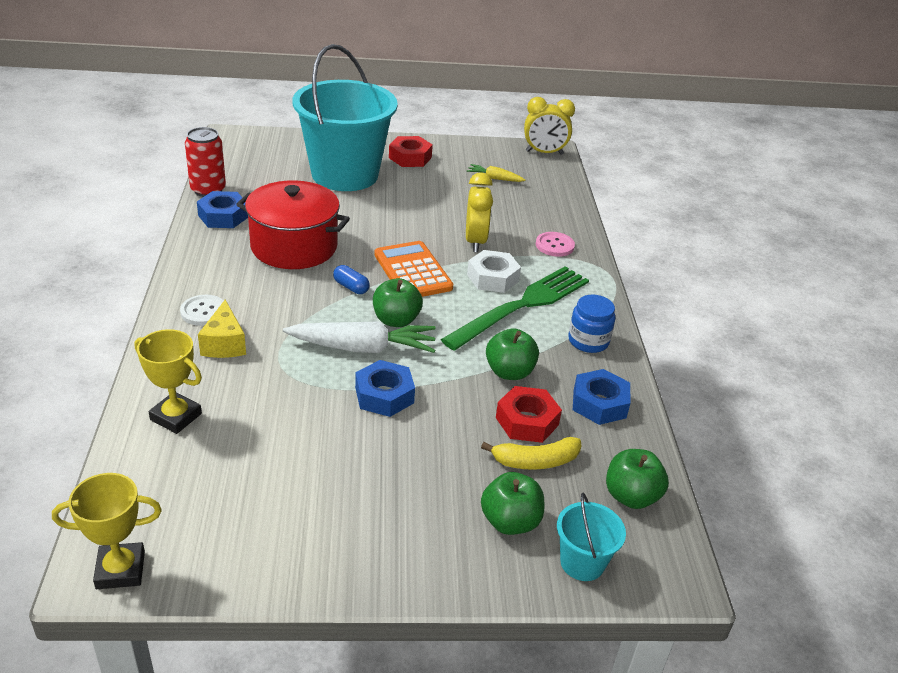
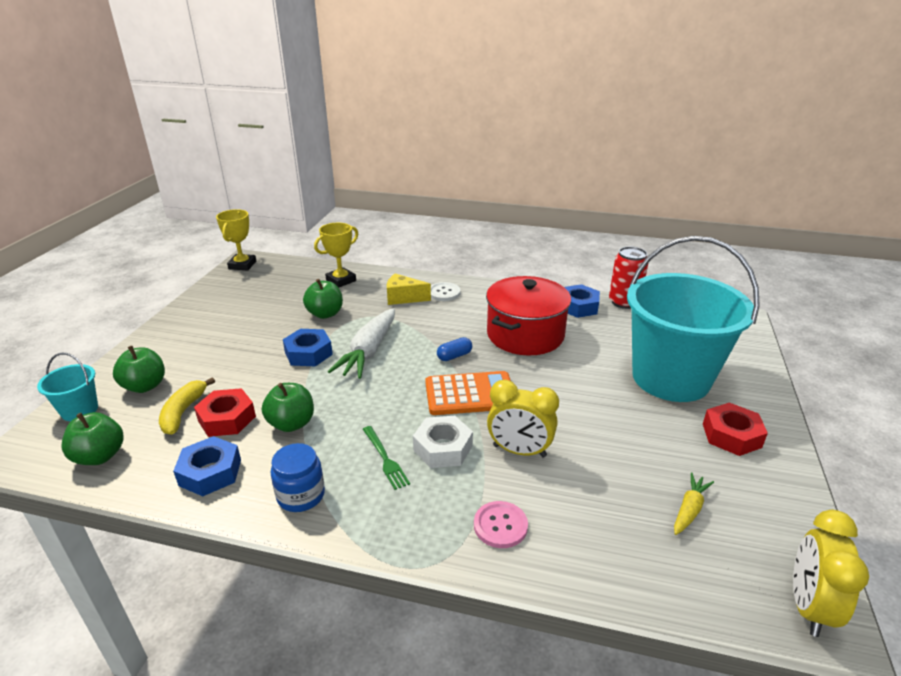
camera: 110 degrees right, 5 degrees down
(396, 320) = (397, 373): green apple -> green apple (325, 314)
(523, 305) = (385, 459): green fork -> green fork, size x0.44

